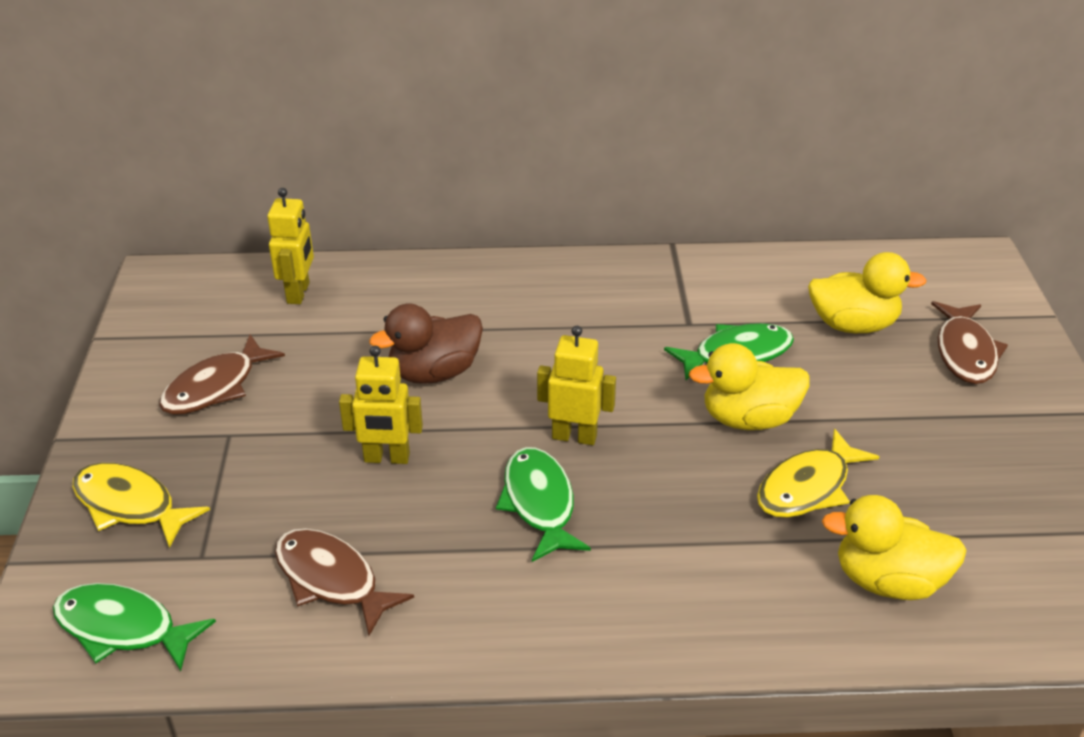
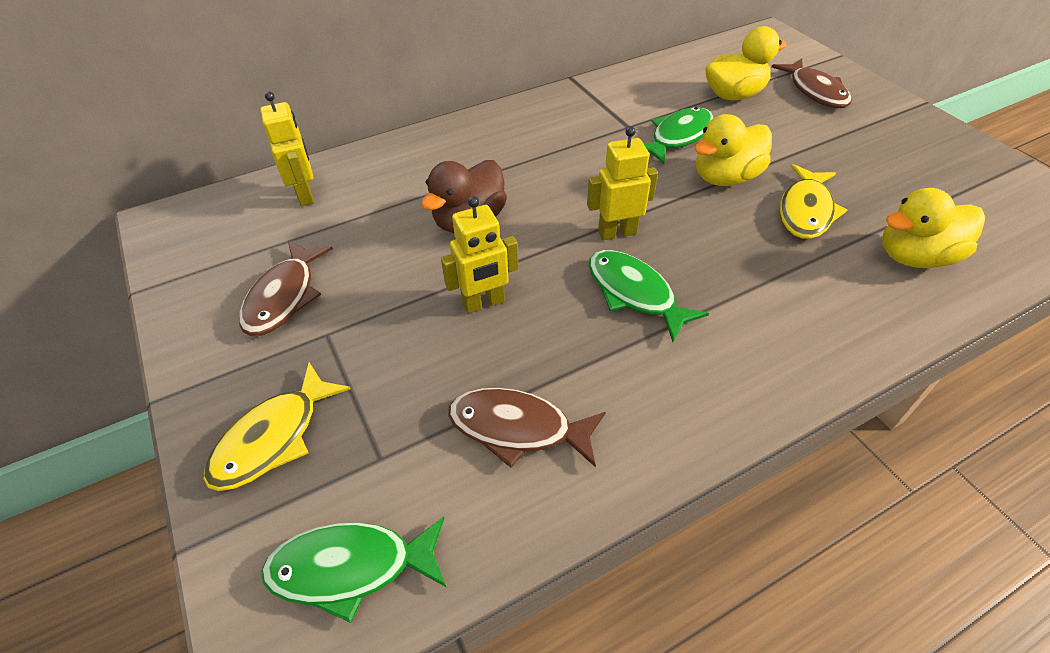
camera: 25 degrees left, 10 degrees up
(130, 505) = (273, 438): yellow fish -> yellow fish turned 60 degrees counterclockwise

